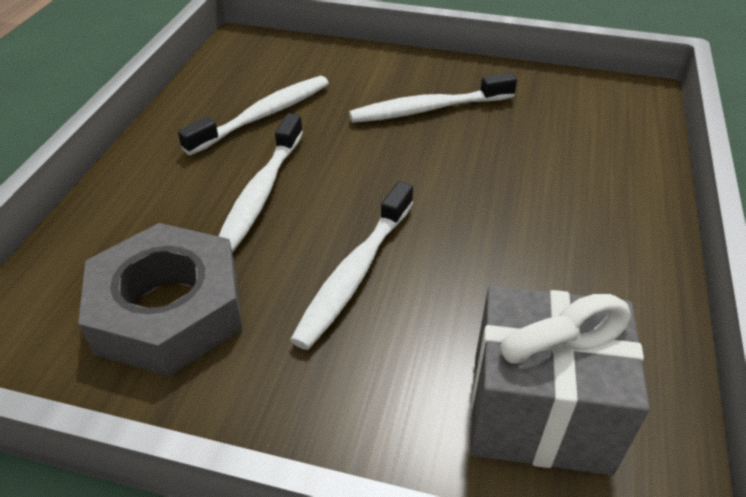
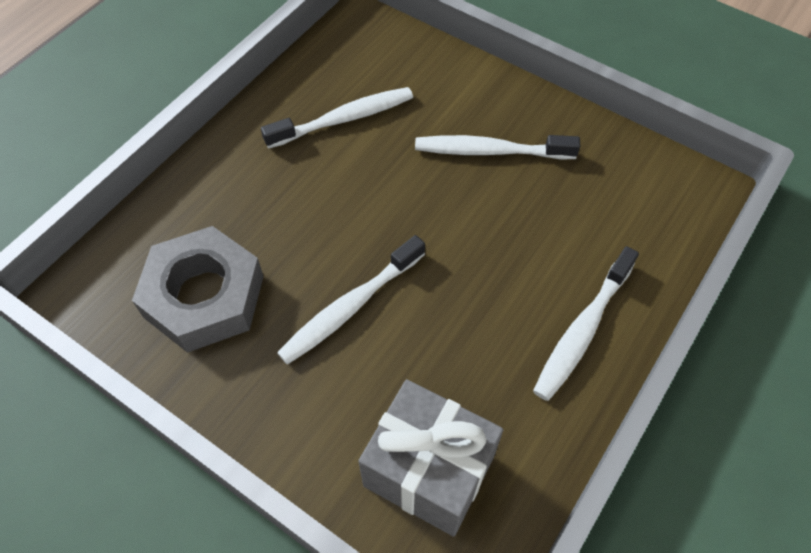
camera: 20 degrees right, 15 degrees up
(260, 193) = (309, 205): white toothbrush -> white toothbrush (582, 330)

